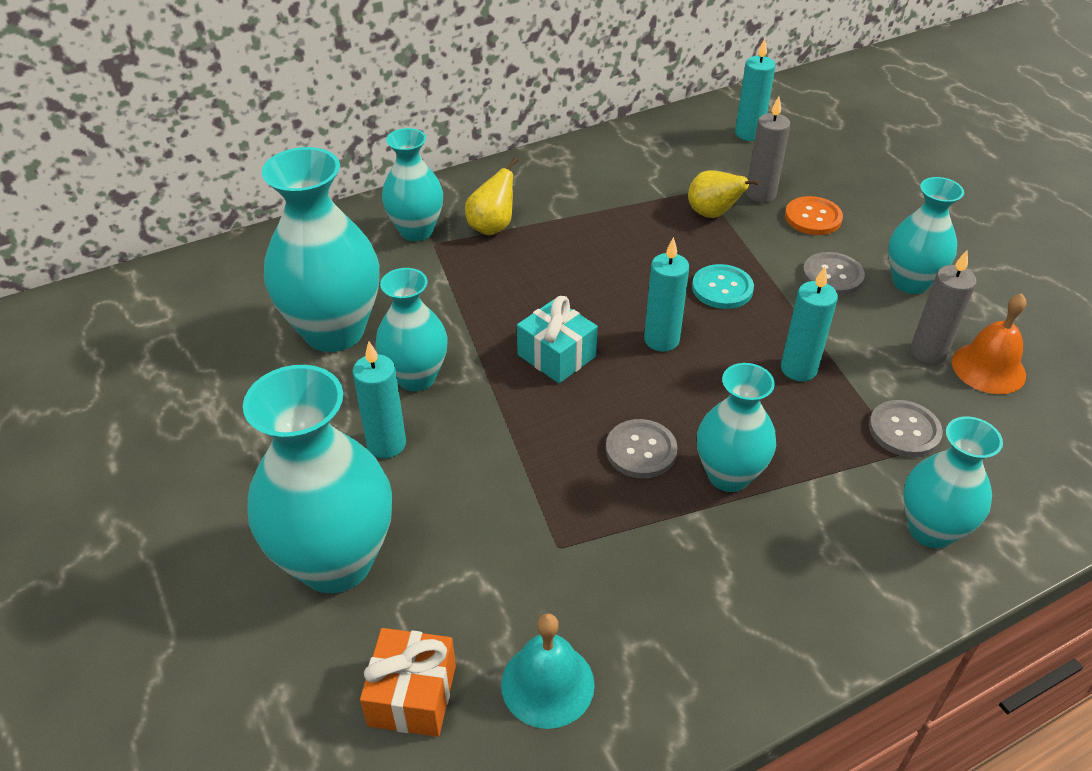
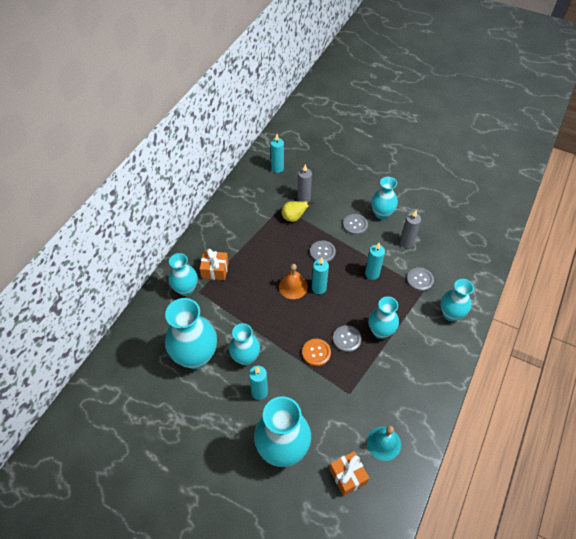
camera: 35 degrees left, 10 degrees up
(492, 227) = (215, 270): yellow pear -> orange gift
(556, 356) = (288, 317): turquoise gift -> none
(722, 288) = (322, 252): turquoise button -> grey button
(813, 217) = (330, 200): orange button -> orange button (316, 352)
(988, 368) = (428, 238): orange bell -> orange bell (293, 286)

